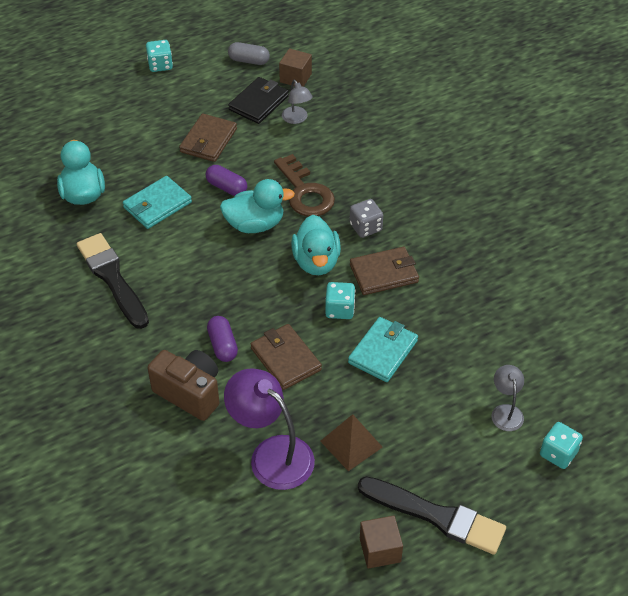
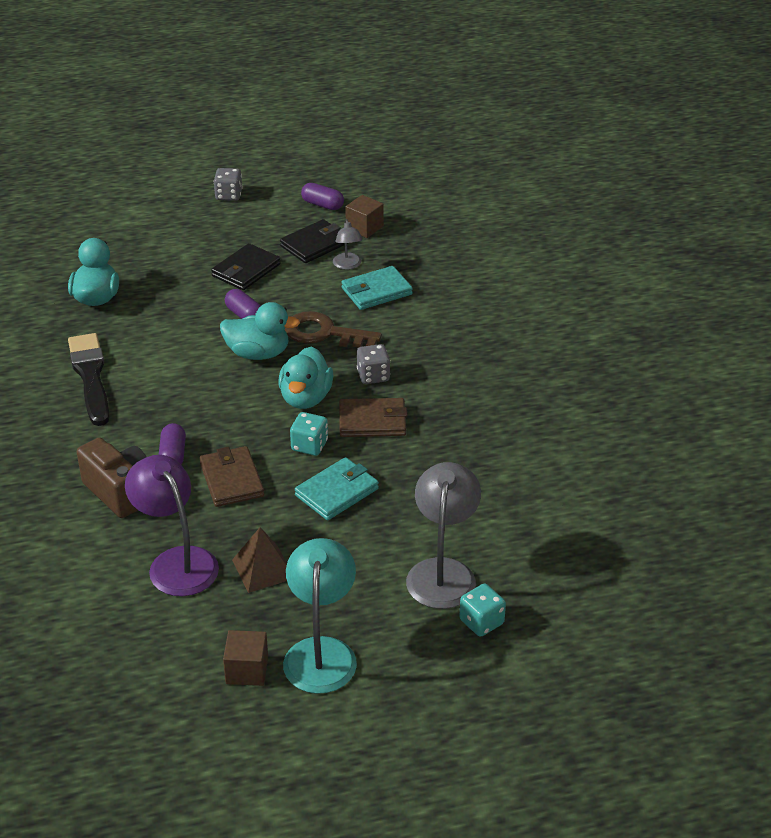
camera: 15 degrees right, 10 degrees down
(157, 205) = (166, 319): turquoise wallet -> turquoise wallet (376, 291)
(160, 65) = (229, 195): turquoise dice -> grey dice
(208, 140) = (246, 270): brown wallet -> black wallet
(249, 61) = (322, 205): grey capsule -> purple capsule
(305, 192) = (324, 333): brown key -> brown key turned 120 degrees clockwise
(436, 516) = (321, 652): black brush -> turquoise lamp
(506, 411) = (443, 572): grey lamp -> grey lamp, size x1.91

